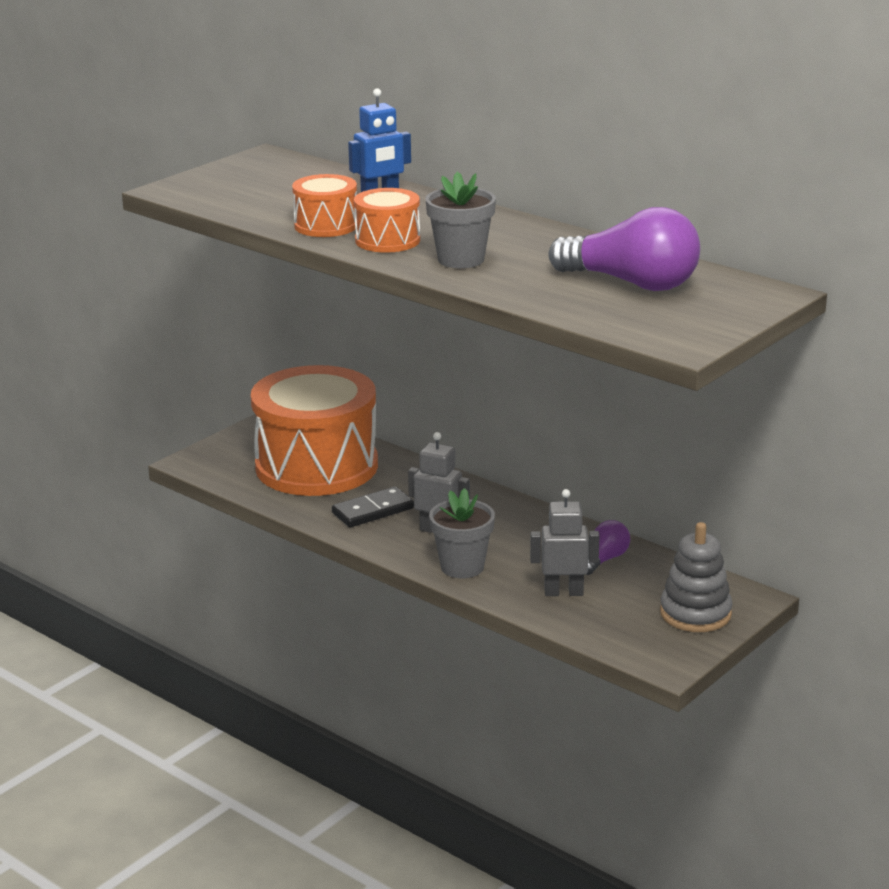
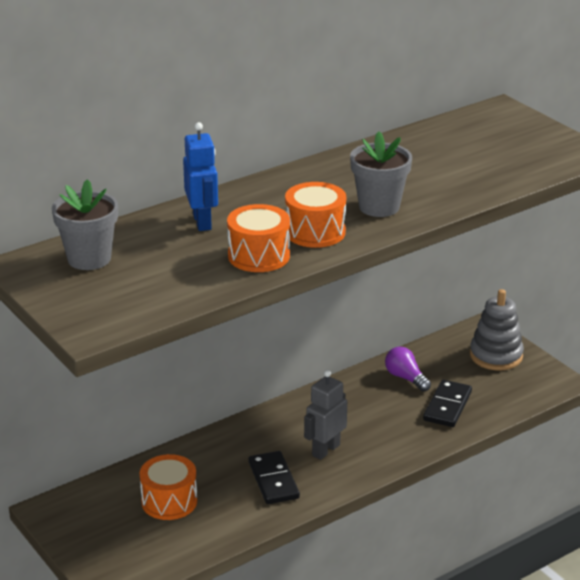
camera: 75 degrees left, 5 degrees up
(316, 466) = (169, 501): orange drum -> orange drum, size x0.46
(462, 567) = (391, 448): grey flower pot -> grey flower pot (89, 259)
(563, 592) = (447, 406): grey robot -> black domino
(632, 283) = (462, 151): purple light bulb -> none

